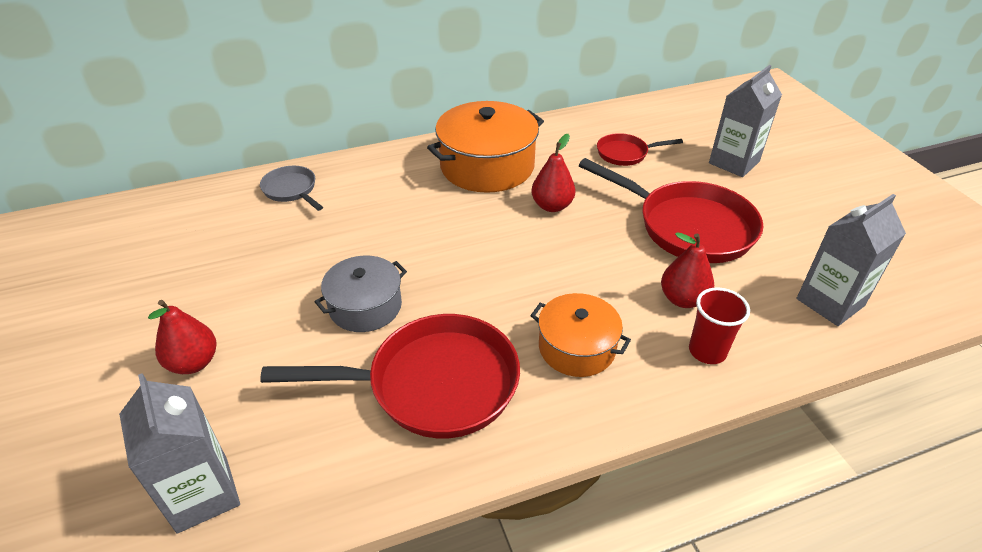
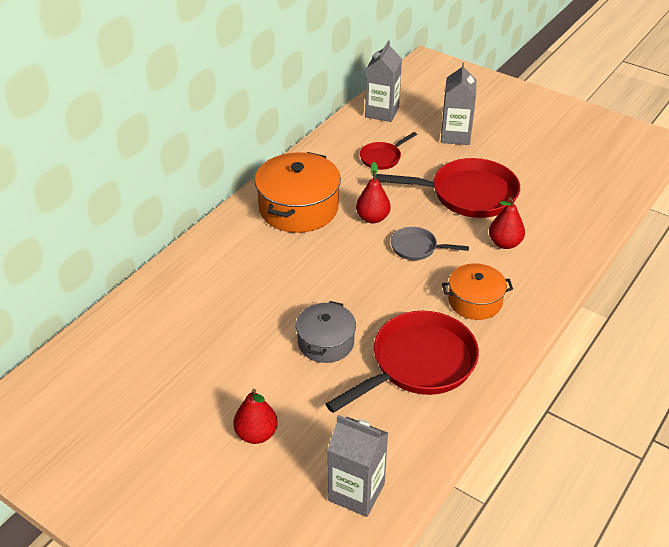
camera: 35 degrees left, 0 degrees up
(291, 190) = (173, 291): grey pan -> grey pan (417, 248)
(707, 351) = (542, 267): red cup -> none
(830, 302) = (579, 208): grey carton -> grey carton (382, 112)

